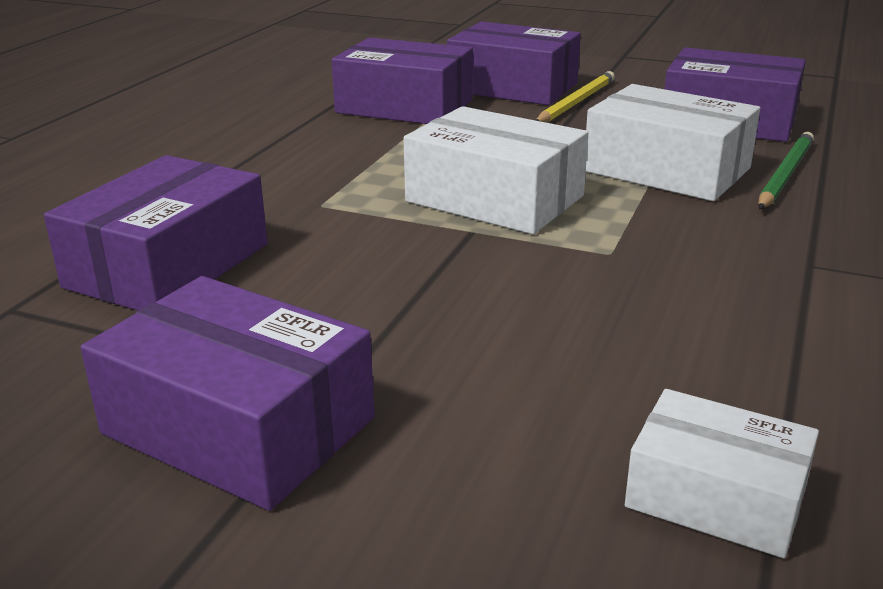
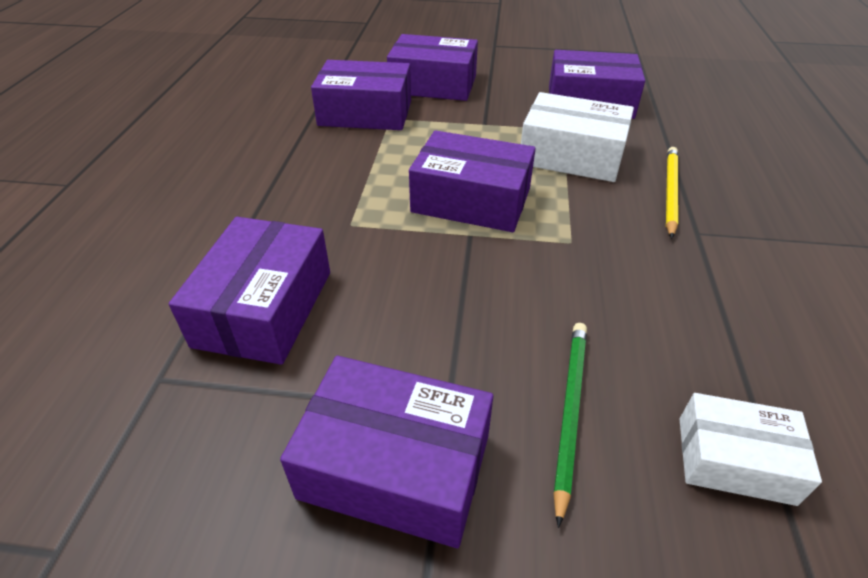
camera: 15 degrees left, 15 degrees up
(494, 199) = (471, 200): white box -> purple box
(576, 102) = (483, 96): yellow pencil -> yellow pencil (670, 192)
(785, 175) = (646, 150): green pencil -> green pencil (569, 412)

